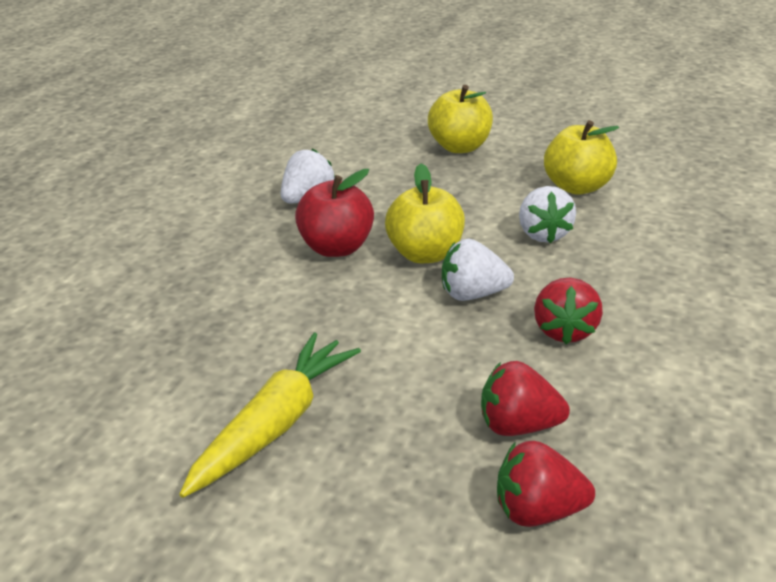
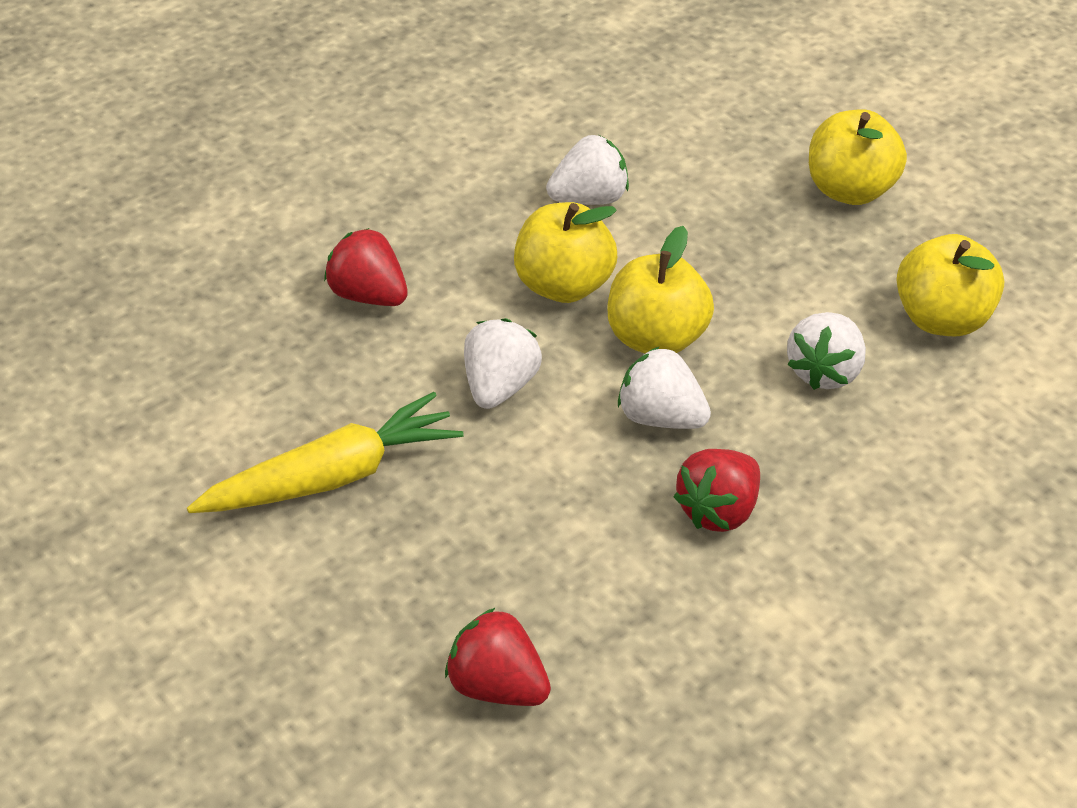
camera: 30 degrees right, 10 degrees up
(336, 248) = (564, 286): red apple -> yellow apple
(348, 318) = (499, 387): none -> white strawberry
(518, 426) = (561, 594): red strawberry -> red strawberry (368, 296)

